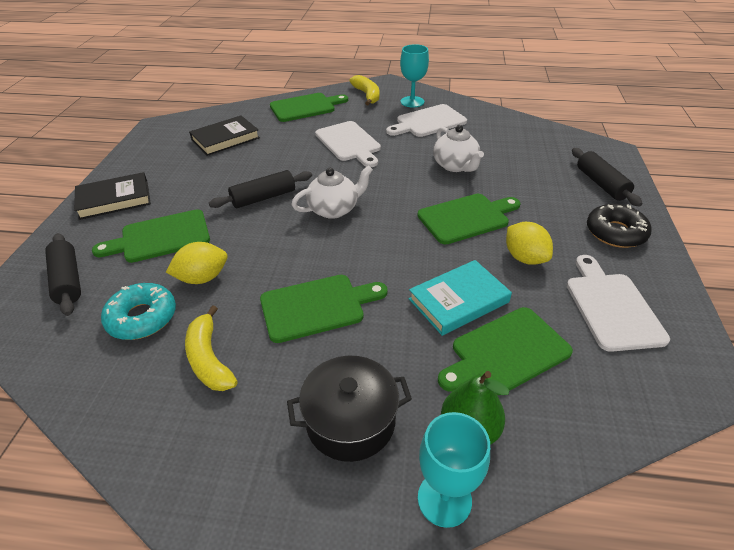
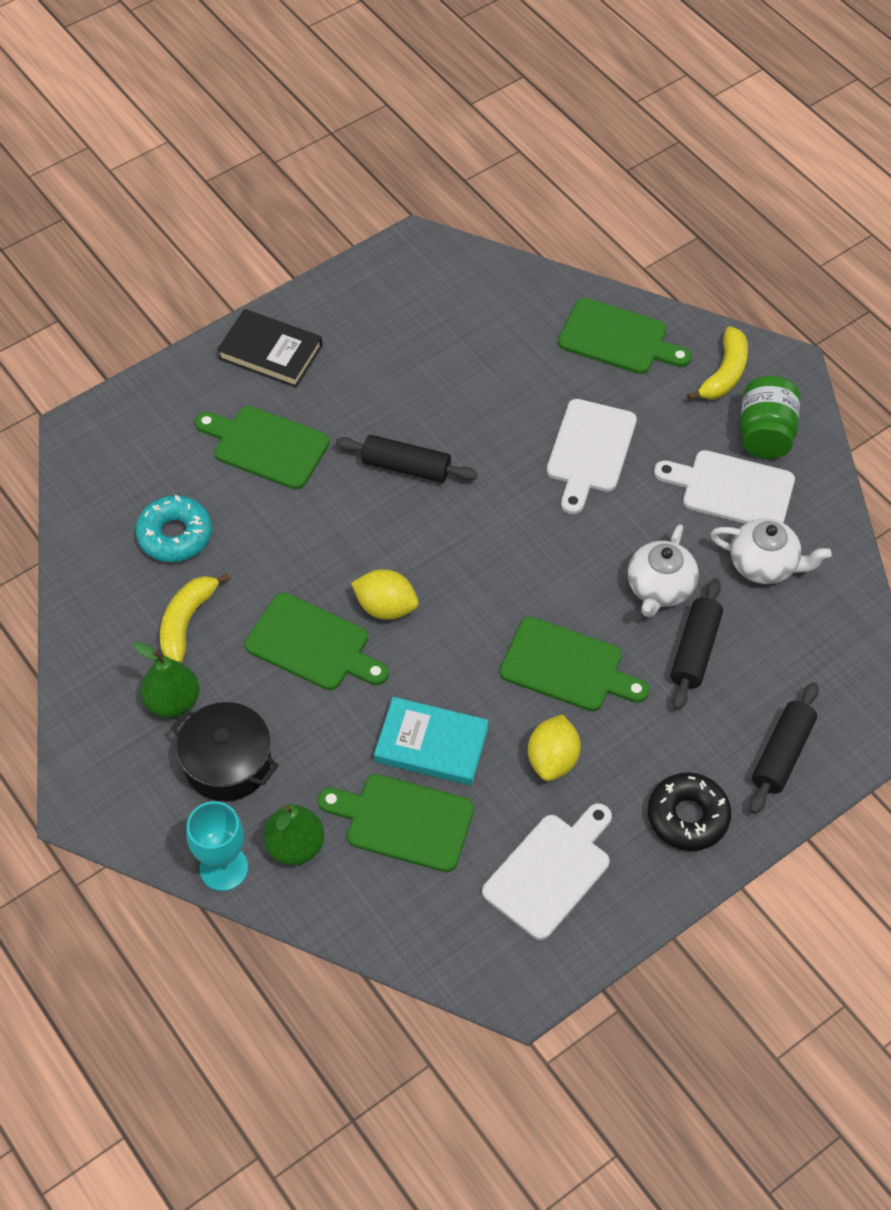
camera: 45 degrees right, 15 degrees up
(68, 280) = (154, 440): black rolling pin -> black rolling pin (695, 650)
(202, 278) = (256, 530): yellow lemon -> yellow lemon (386, 607)
(225, 139) = (464, 331): black book -> none
(257, 417) = (173, 701): none -> green pear
(334, 209) = (454, 542): white teapot -> white teapot (764, 564)
(412, 102) = (765, 434): turquoise goblet -> green jar

